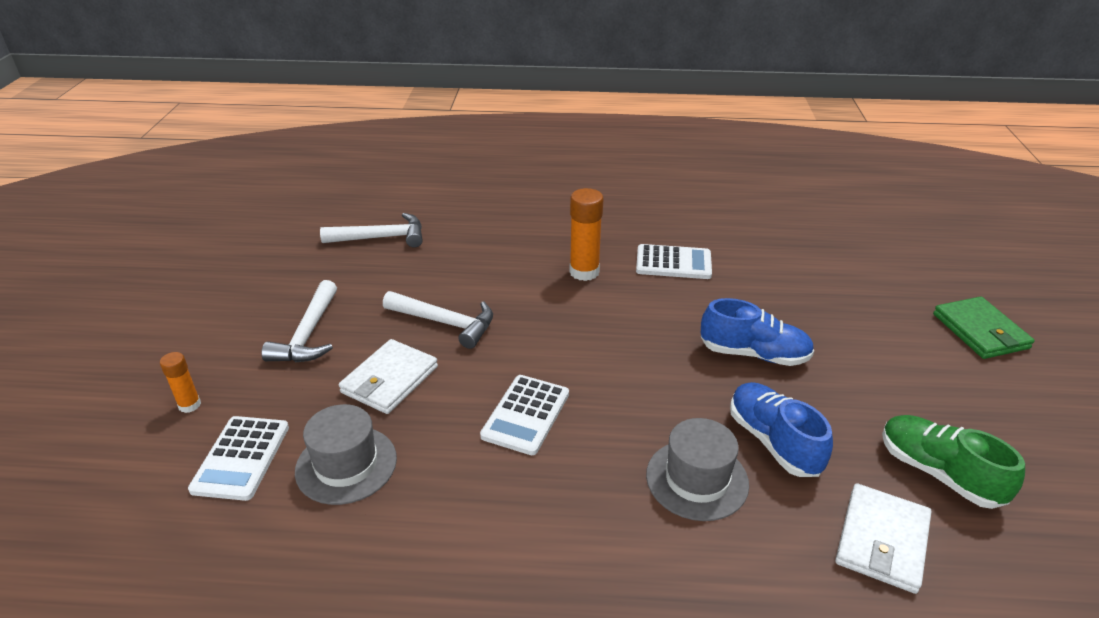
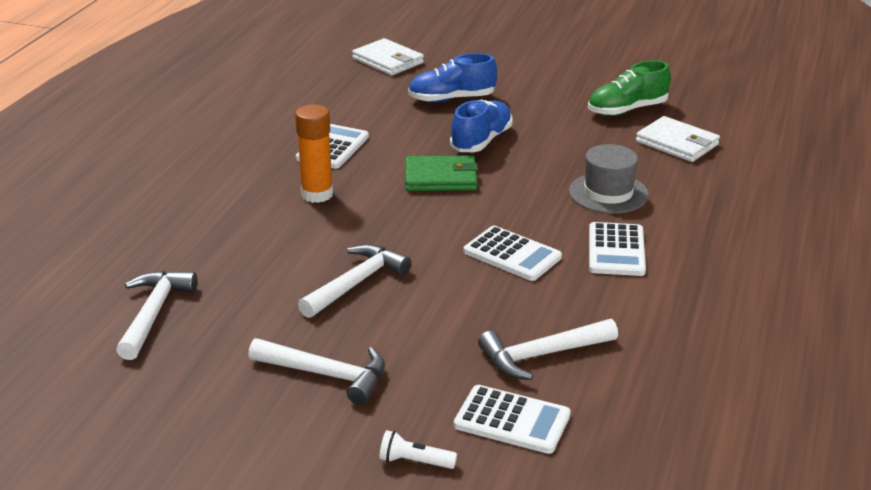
camera: 75 degrees left, 5 degrees down
(189, 405) = (414, 461): orange glue stick -> white flashlight
(346, 464) = (542, 355): grey hat -> white hammer
(389, 380) = (432, 324): white wallet -> white wallet (388, 61)
(565, 502) = (616, 250): none -> white calculator
(773, 441) = (580, 156): blue shoe -> blue shoe (452, 99)
(980, 331) = (496, 55): green wallet -> green wallet (440, 177)

